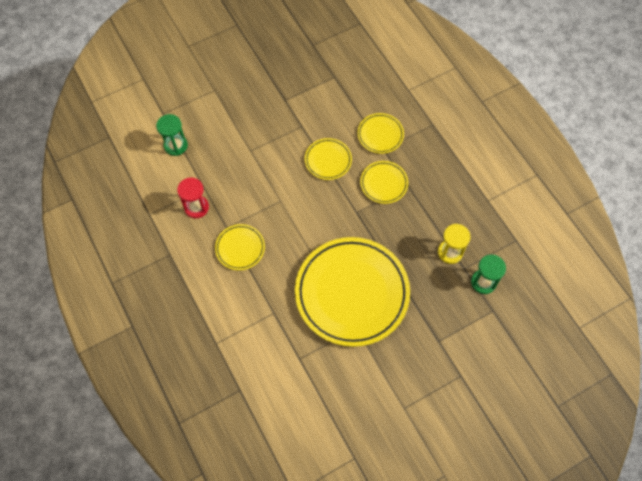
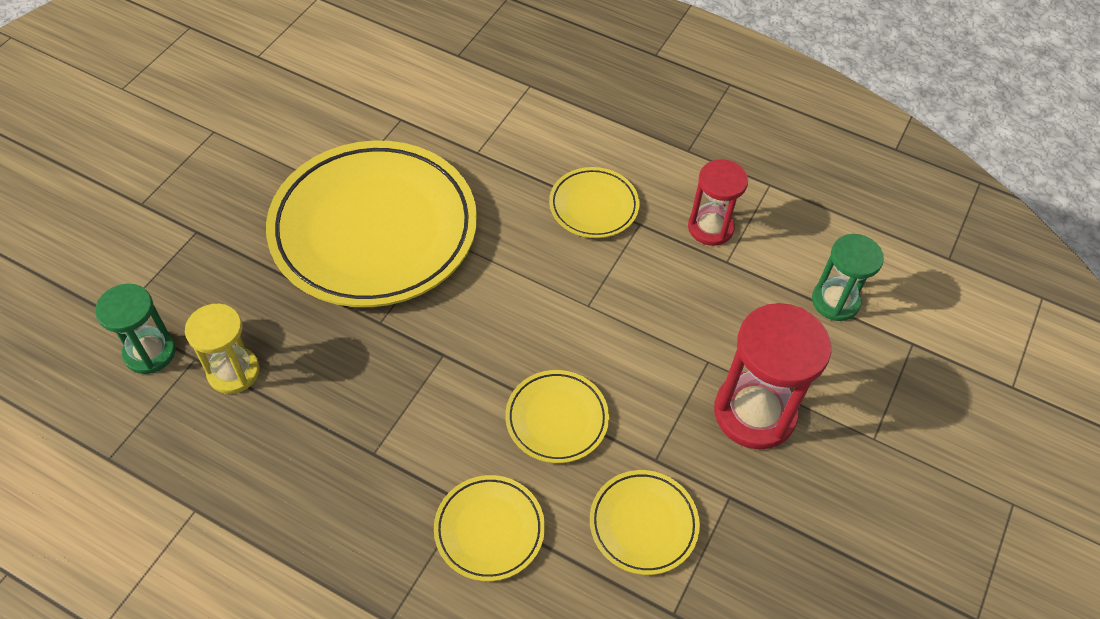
camera: 145 degrees right, 10 degrees down
(250, 122) = (754, 413): none -> red hourglass
(384, 183) = (423, 431): yellow plate -> yellow plate (643, 524)

